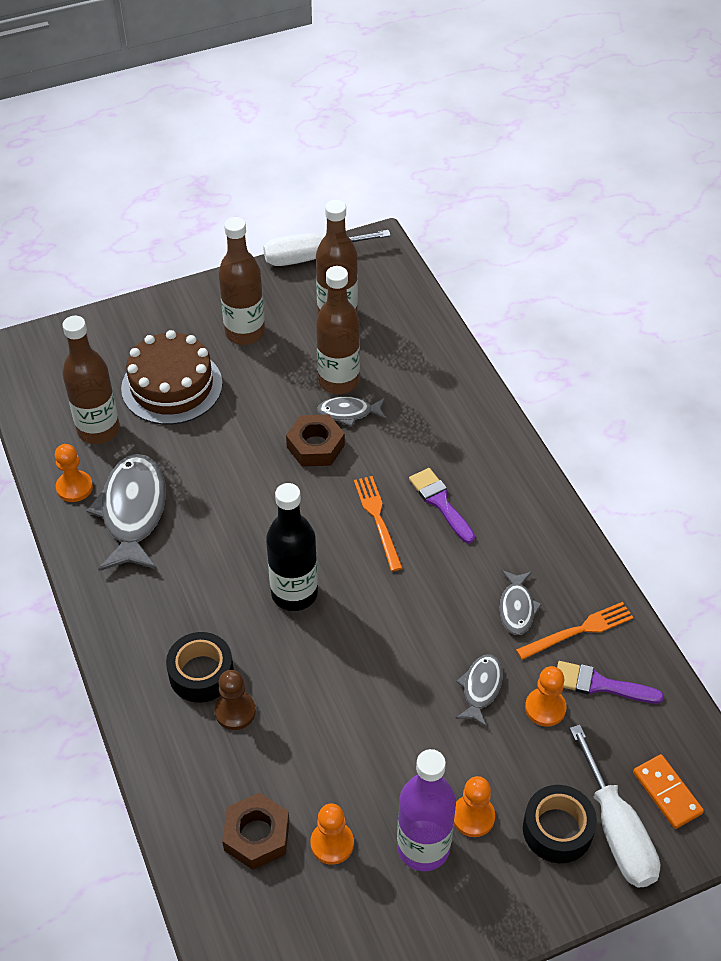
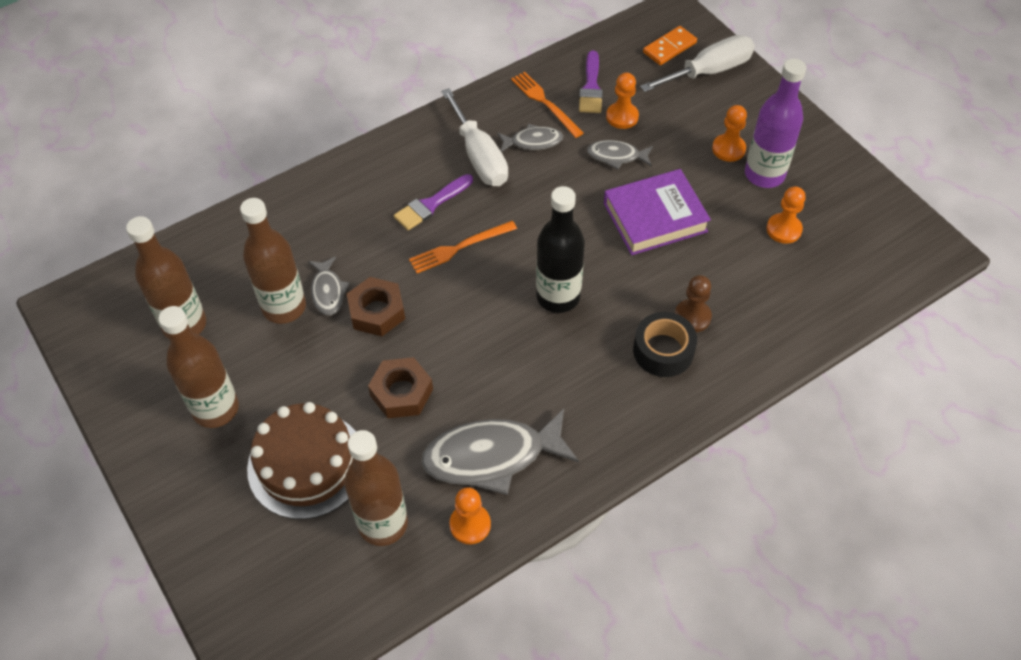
camera: 100 degrees left, 5 degrees up
(257, 835) = (797, 279): brown nut -> brown nut (401, 392)
(311, 257) = (86, 367): white screwdriver -> white screwdriver (479, 156)
(380, 707) = (655, 217): none -> purple book
(557, 829) = (720, 102): black tape -> none

